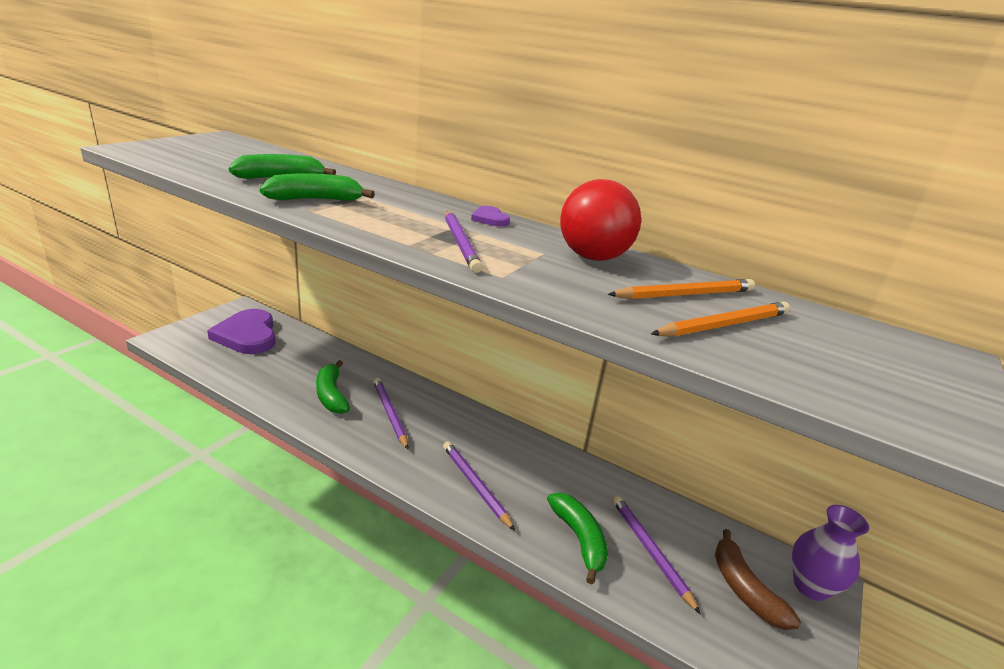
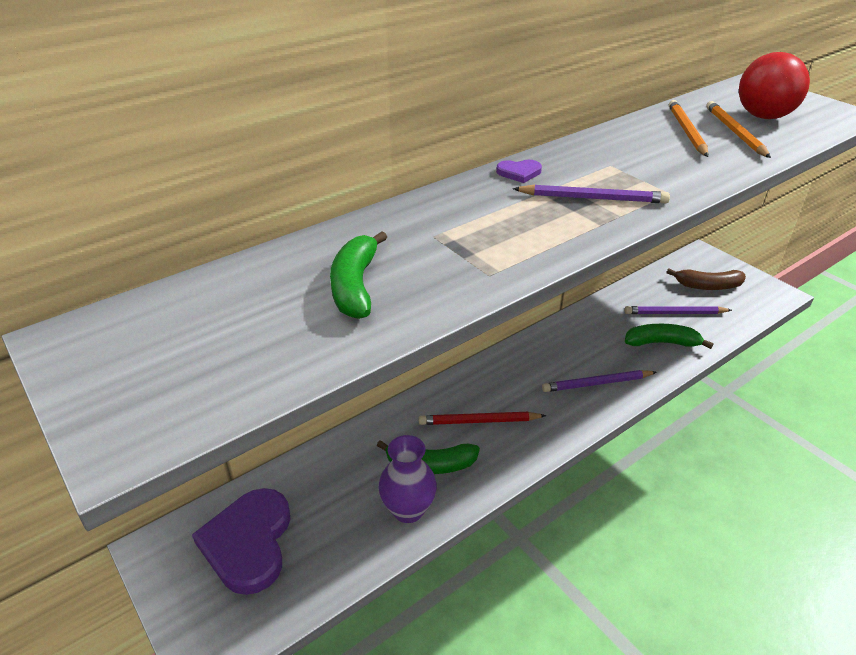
camera: 65 degrees left, 10 degrees up
(247, 335) = (248, 542): purple heart -> purple heart turned 90 degrees clockwise
(315, 200) = (455, 266): green banana -> none
(390, 414) = (479, 421): purple pencil -> red pencil
(593, 257) = (617, 147): red ball -> red ball (763, 116)
(810, 586) = (705, 260): purple vase -> purple vase (408, 510)

